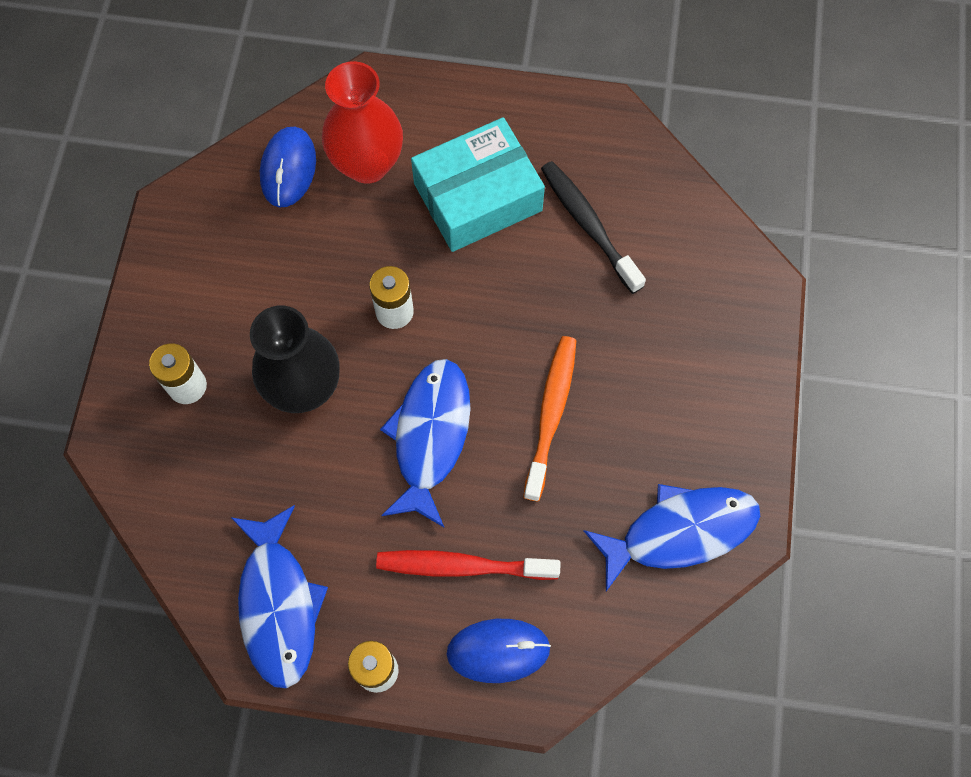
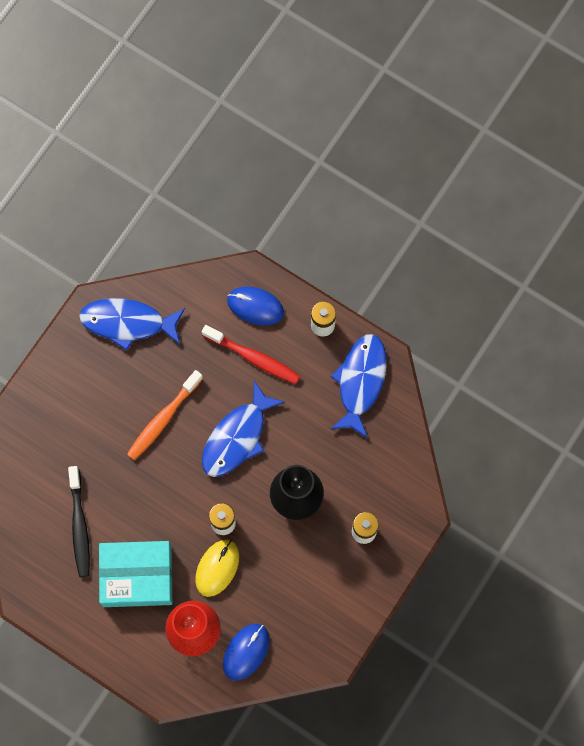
camera: 155 degrees left, 5 degrees up
(375, 252) = (217, 568): none -> yellow mouse

